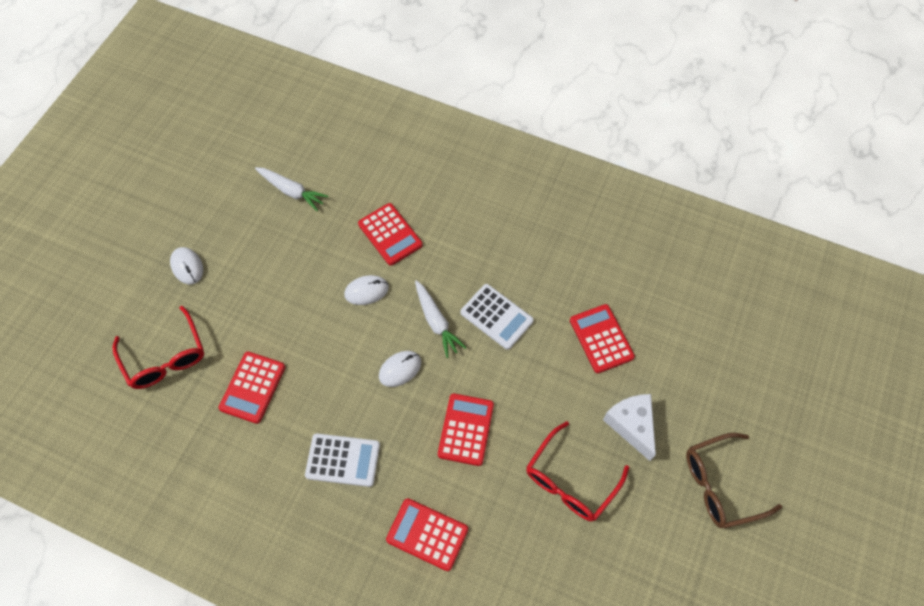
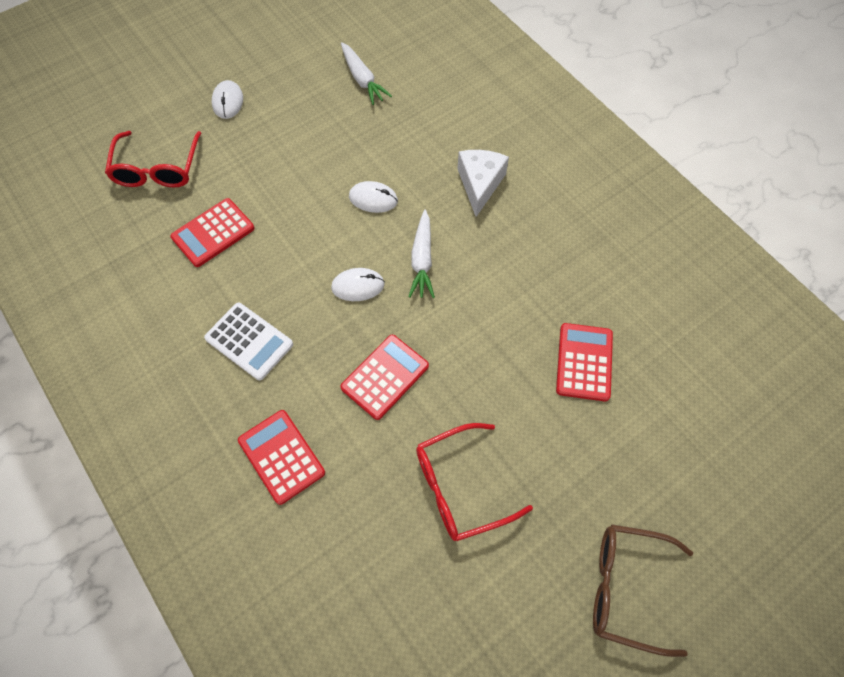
camera: 30 degrees right, 0 degrees up
(390, 234) = (429, 158): red calculator -> none
(496, 317) = (486, 285): white calculator -> none
(631, 425) = (562, 468): white cheese -> white cheese (480, 184)

